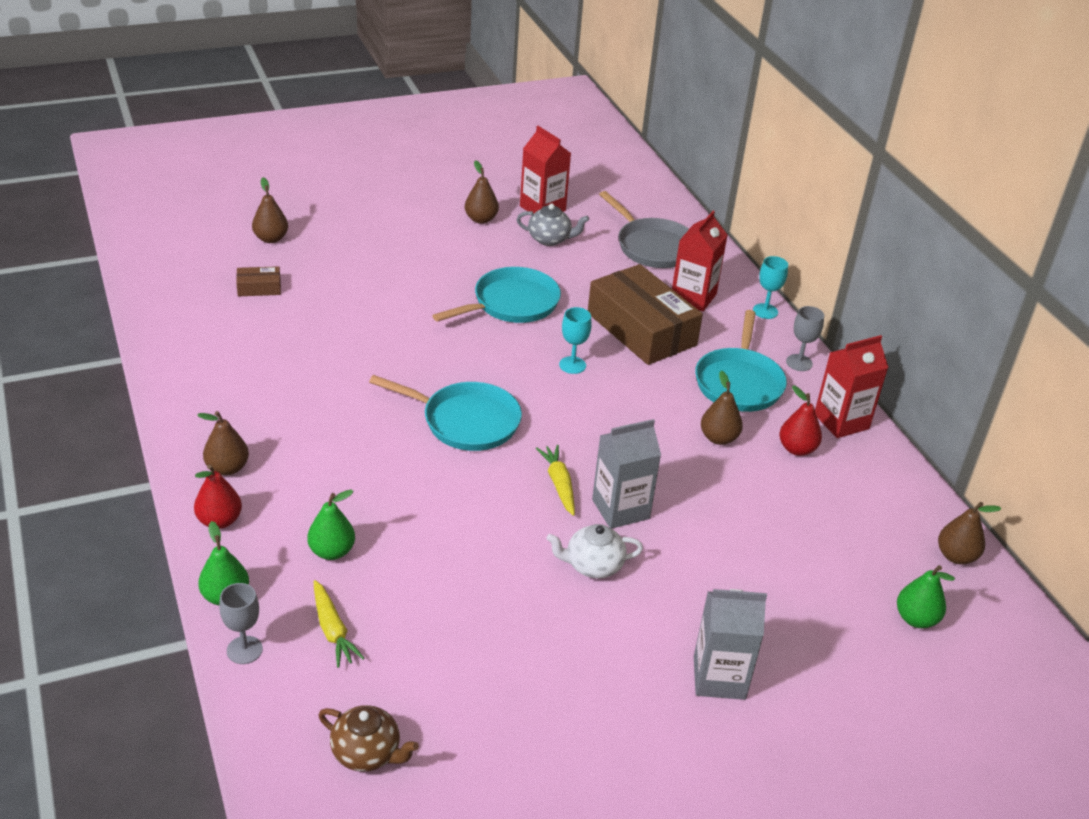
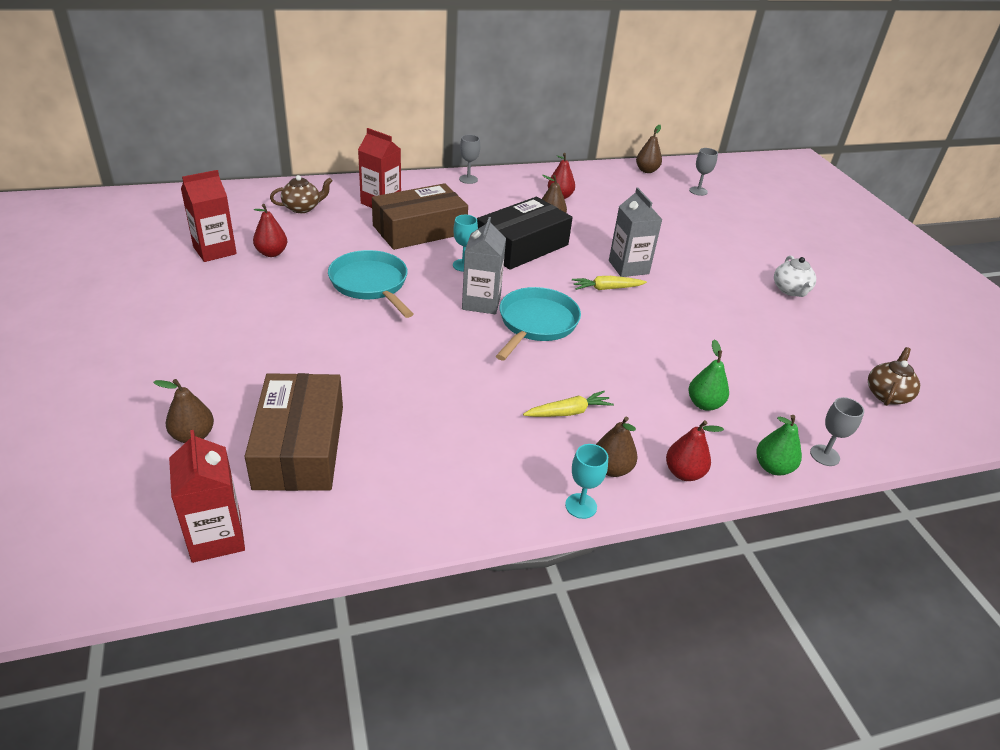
camera: 85 degrees left, 0 degrees up
(259, 288) = (300, 446): brown box -> brown box, size x2.36
(333, 630) = (786, 406): yellow carrot -> yellow carrot (568, 412)
(481, 219) = (219, 286): brown pear -> none
(550, 239) = (272, 253): grey teapot -> red pear
(593, 565) = (686, 285): white teapot -> white teapot (790, 290)
(637, 411) = (522, 246): none -> black box
(652, 246) = (302, 208): grey pan -> brown teapot
(719, 678) = (765, 255): grey carton -> grey carton (481, 302)
(739, 382) = (489, 203): turquoise pan -> none
(765, 311) = (405, 179): turquoise goblet -> turquoise goblet (581, 506)
(841, 421) = (531, 178): red carton -> red carton (216, 537)
(916, 619) = (698, 191): green pear -> grey goblet

